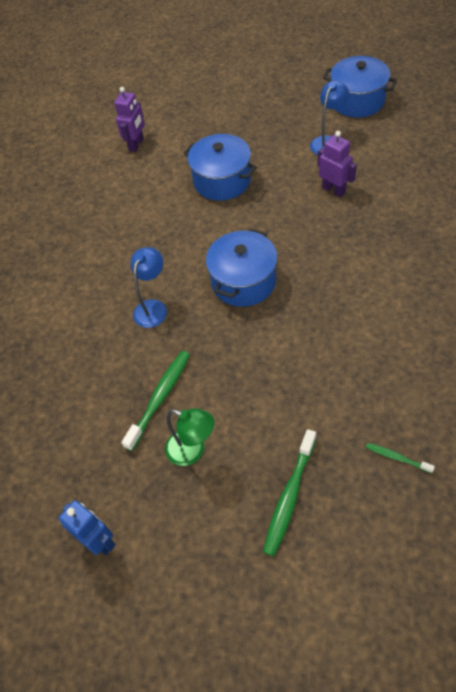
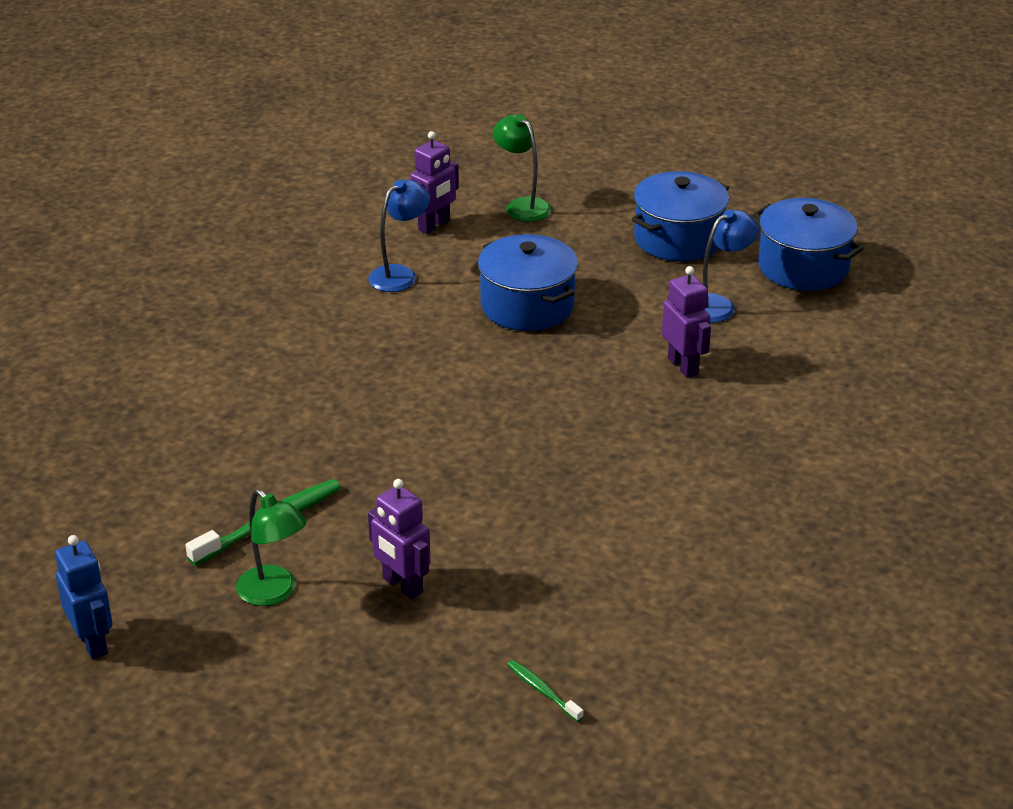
camera: 15 degrees right, 20 degrees down
(153, 307) = (328, 422): blue lamp -> blue lamp (400, 274)
(179, 114) = (522, 206): none -> green lamp
(243, 281) = (473, 432): blue pot -> blue pot (678, 239)
(267, 412) = (402, 586): none -> purple robot
(289, 496) = (368, 682): green toothbrush -> none

